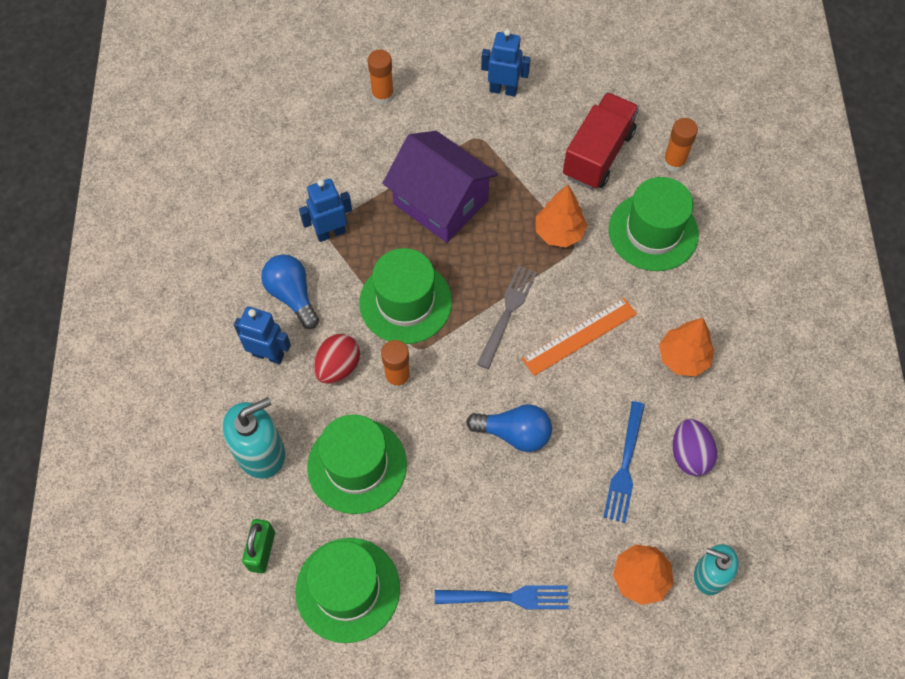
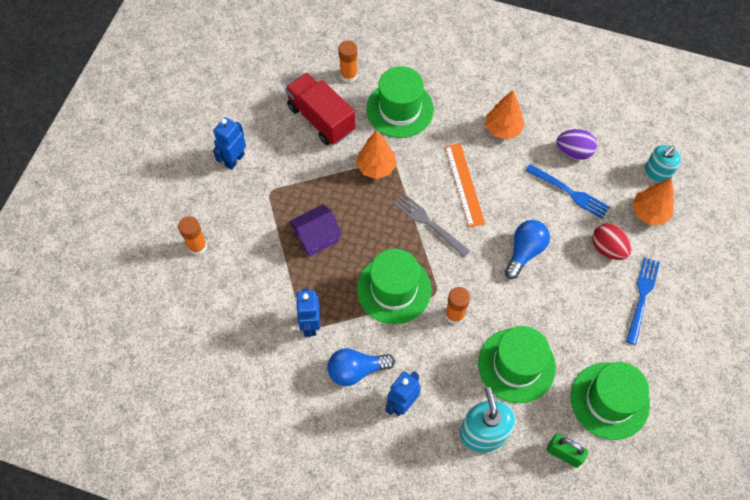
camera: 70 degrees left, 0 degrees up
(338, 367) = (431, 354): red egg -> red egg (607, 248)
(440, 202) = (316, 237): purple house -> purple house, size x0.59

